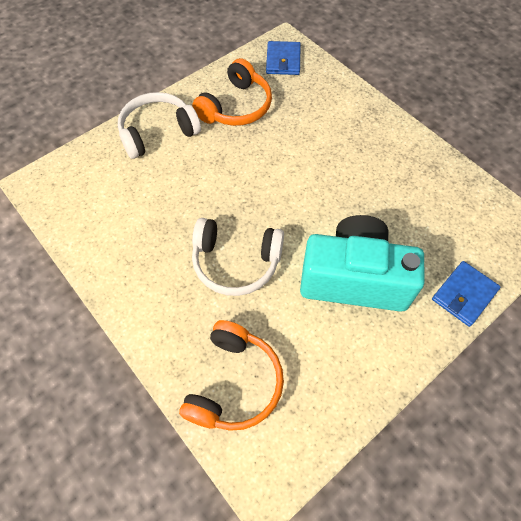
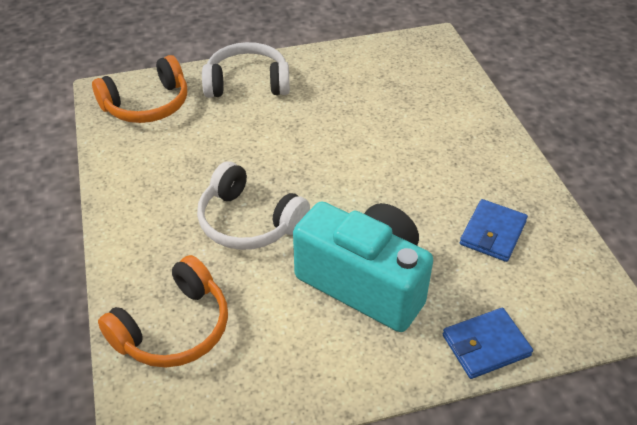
camera: 25 degrees right, 15 degrees down
(236, 106) = (342, 84): orange headphones -> orange headphones (147, 104)
(283, 60) = (422, 56): blue wallet -> blue wallet (492, 233)

